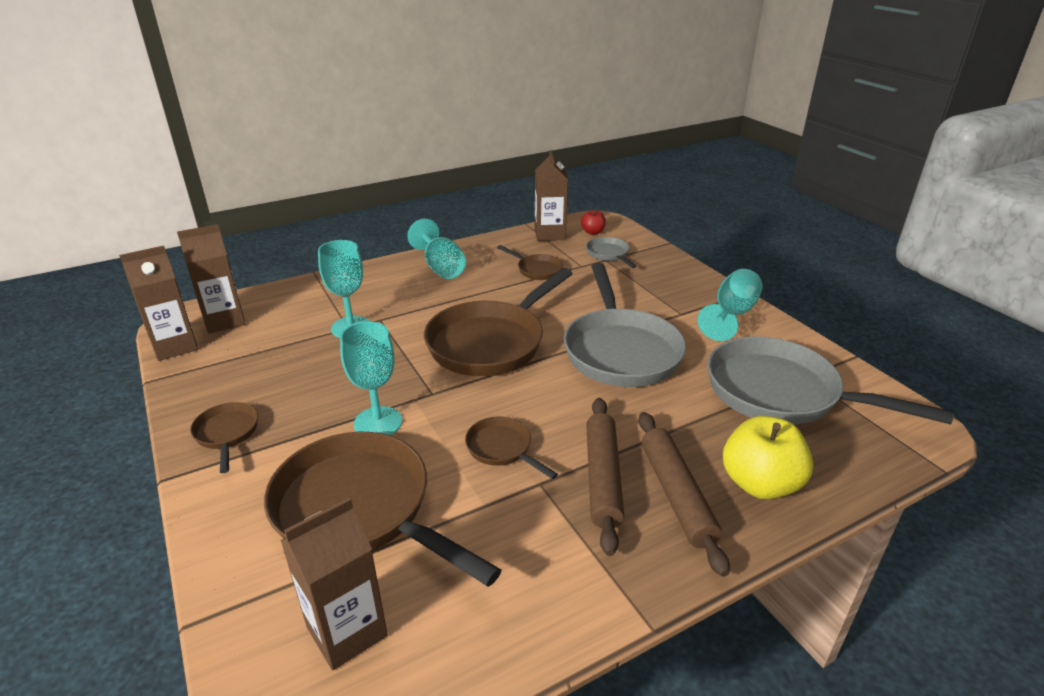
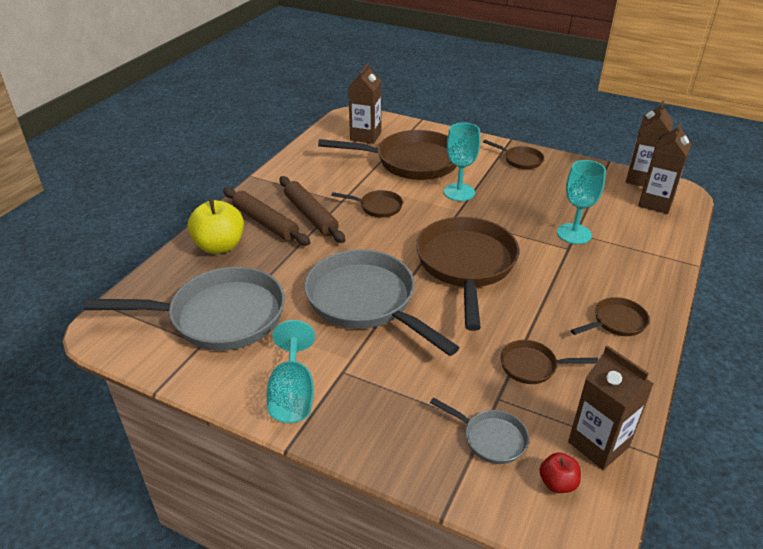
camera: 145 degrees right, 5 degrees up
(441, 267) = (616, 322): turquoise goblet -> brown pan

